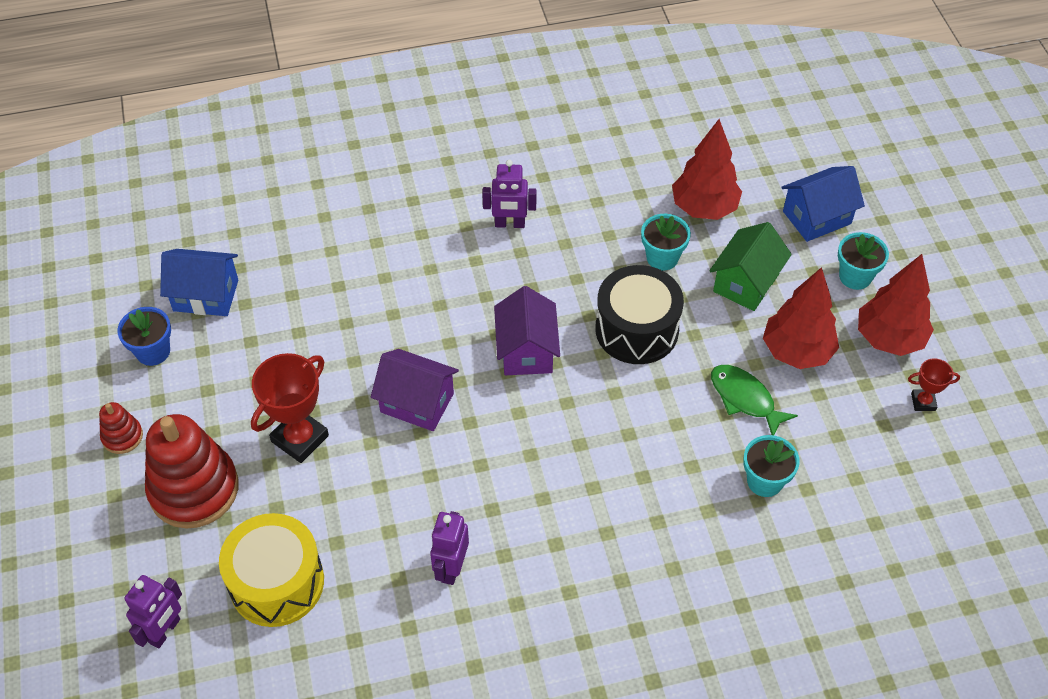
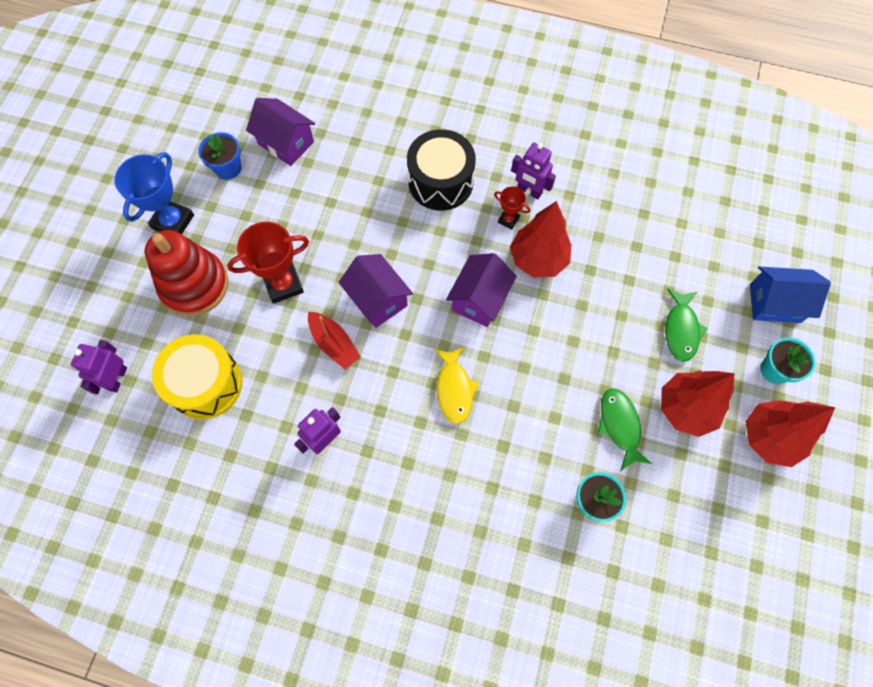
camera: 30 degrees right, 15 degrees up
(122, 436) = (173, 221): red stacking toy -> blue trophy
(165, 631) = (117, 378): purple robot -> purple robot turned 135 degrees clockwise
(206, 295) = (286, 143): blue house -> purple house
(397, 469) = (334, 344): none -> red boat
(557, 448) = (454, 389): none -> yellow fish
(637, 329) = (571, 325): black drum -> black drum (440, 182)
(662, 257) = (628, 275): turquoise flower pot -> none
(704, 208) = (686, 250): red tree -> red tree (538, 259)
(746, 283) = (681, 330): green house -> green fish
(923, 402) = (763, 506): red trophy -> red trophy (508, 220)

